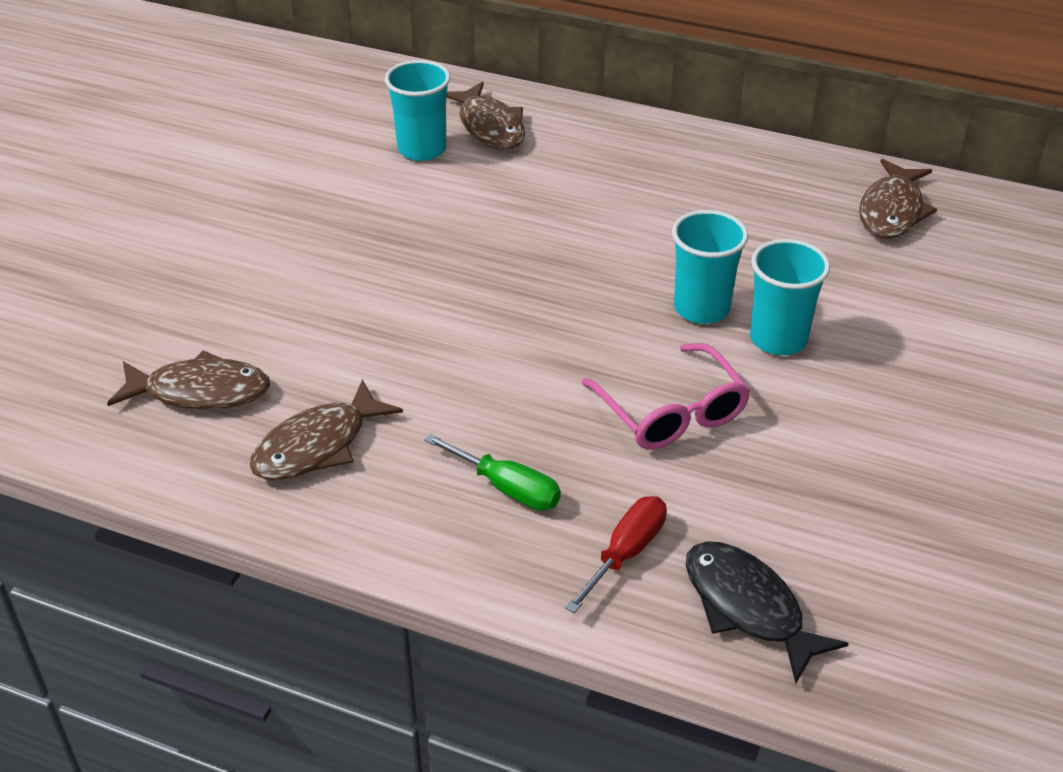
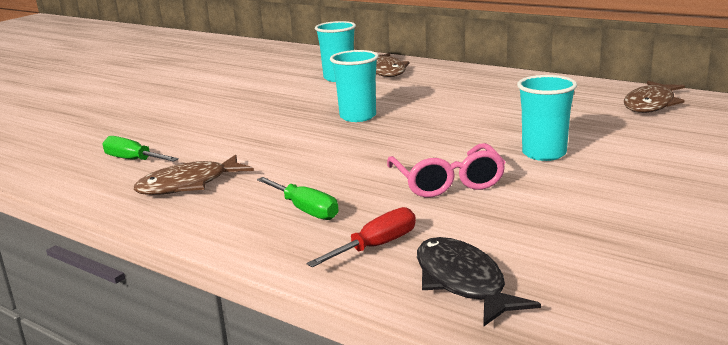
camera: 15 degrees right, 20 degrees down
(200, 391) = (133, 160): brown fish -> green screwdriver
(701, 308) = (492, 139): turquoise cup -> turquoise cup (358, 117)

